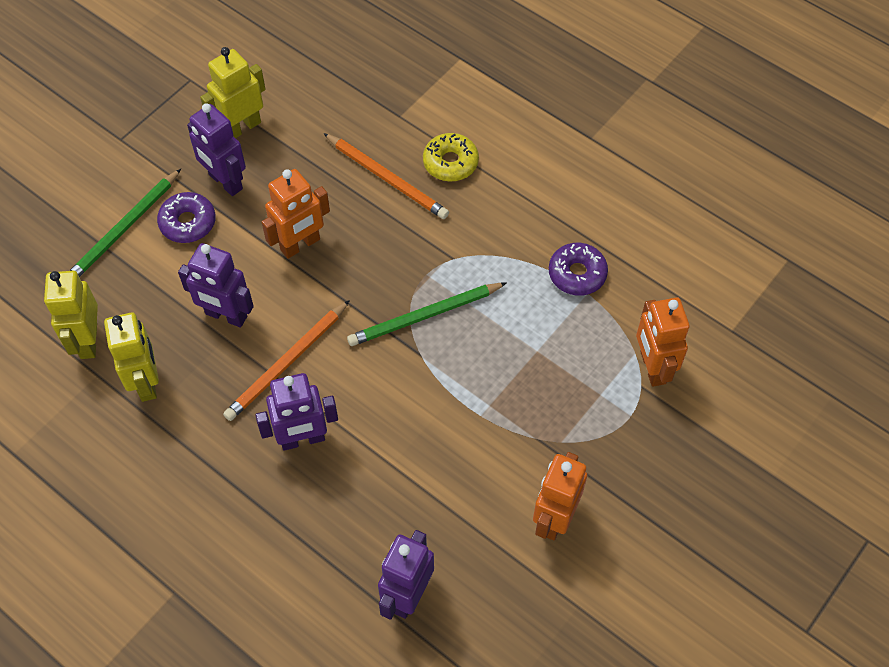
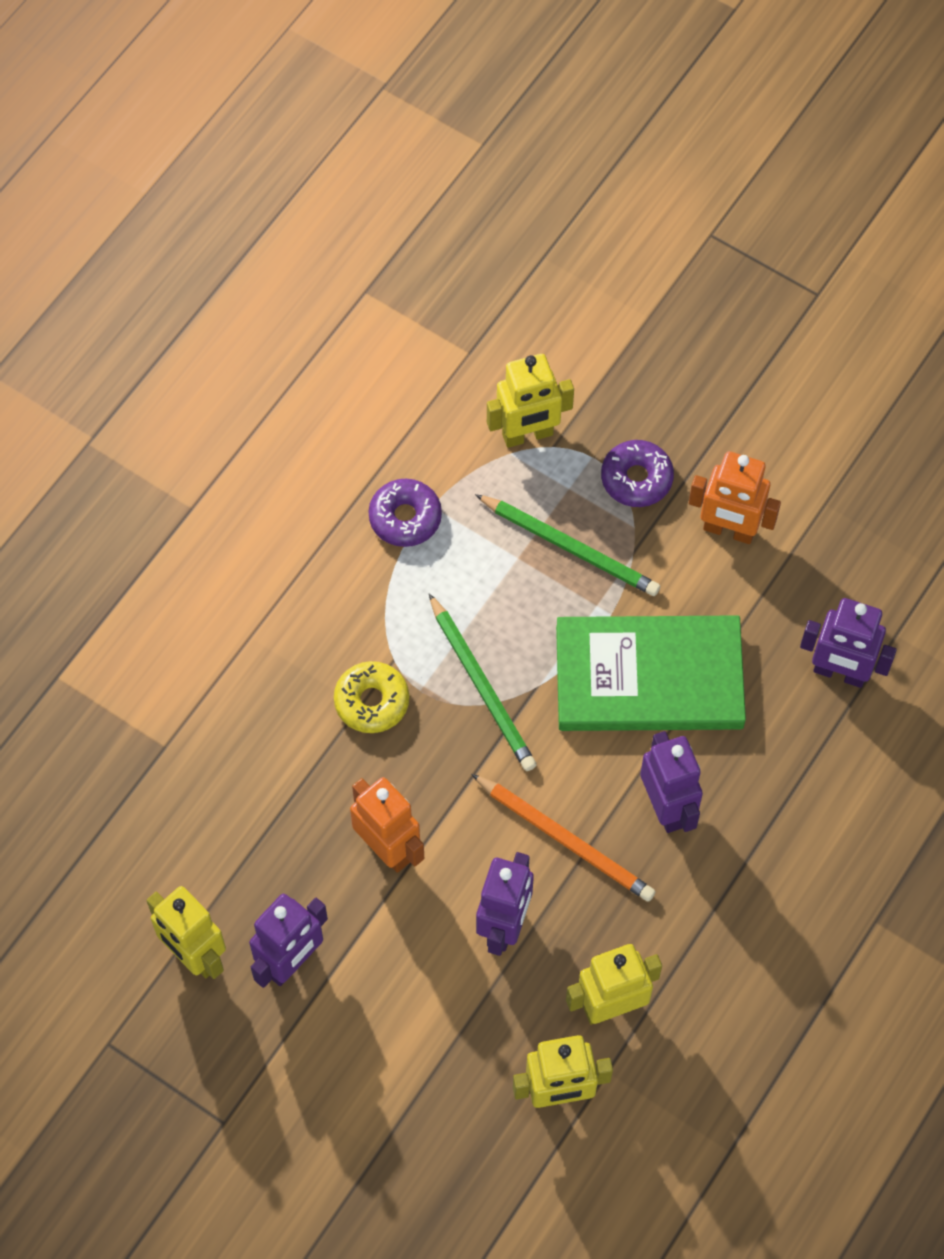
camera: 95 degrees left, 5 degrees up
(124, 229) = (379, 1084): green pencil -> green pencil (570, 547)
(188, 223) = (363, 1000): purple donut -> purple donut (636, 479)
(387, 178) = (273, 752): orange pencil -> none
(420, 438) = (649, 677): none -> green book
(450, 163) = (242, 675): yellow donut -> yellow donut (372, 701)
(652, 367) = (527, 435): orange robot -> yellow robot

